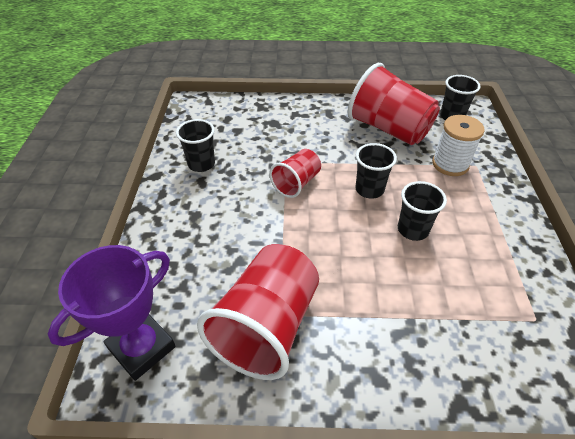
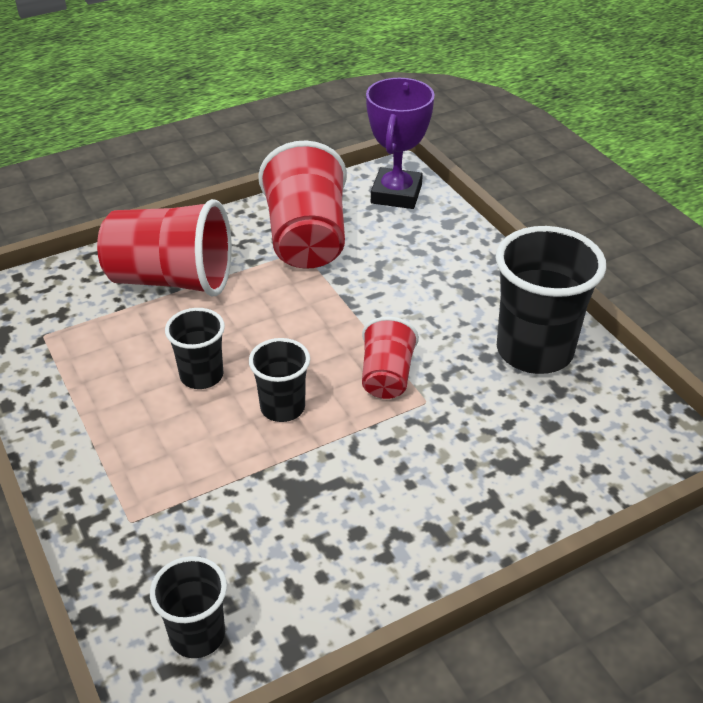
camera: 150 degrees right, 5 degrees down
(201, 164) = (534, 351): black cup -> black cup, size x1.82
(388, 129) = (309, 540): red cup -> red cup (172, 280)
(450, 164) = (175, 505): white spool -> none

